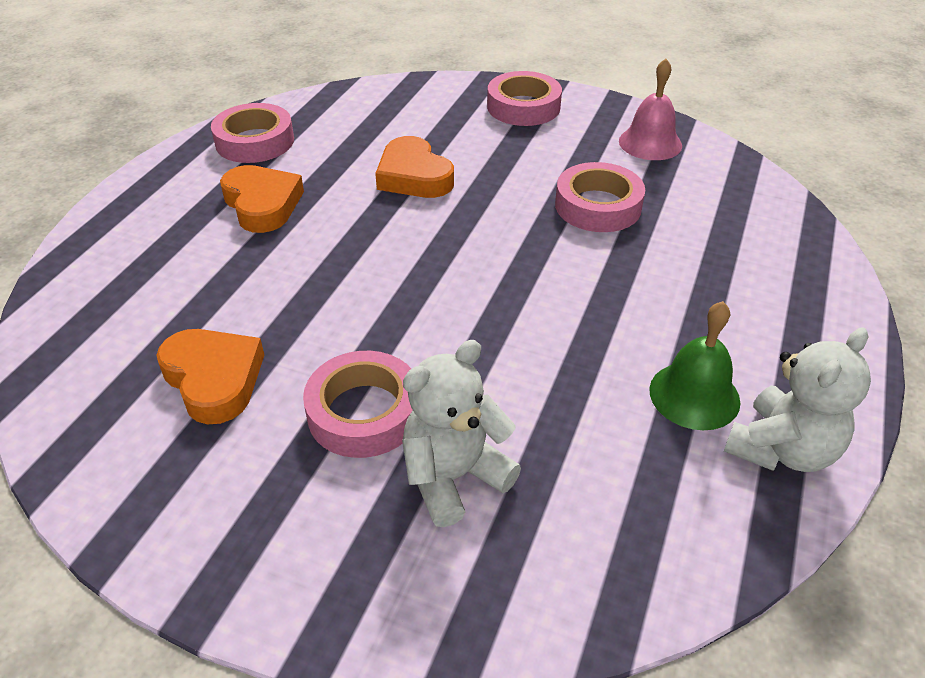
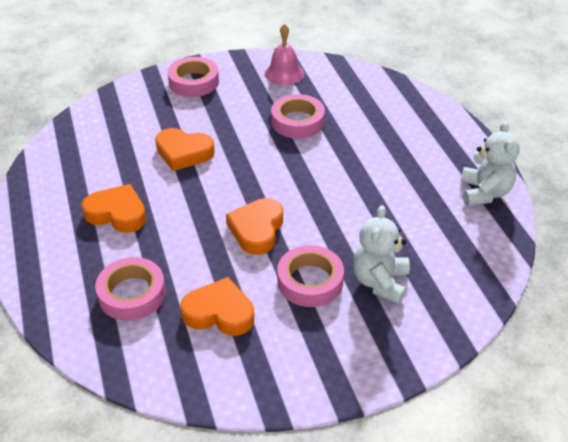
camera: 40 degrees left, 0 degrees up
(255, 141) = (58, 179): pink tape -> pink tape (132, 294)
(383, 307) = (257, 229): none -> orange heart
(694, 395) = (433, 190): green bell -> none

